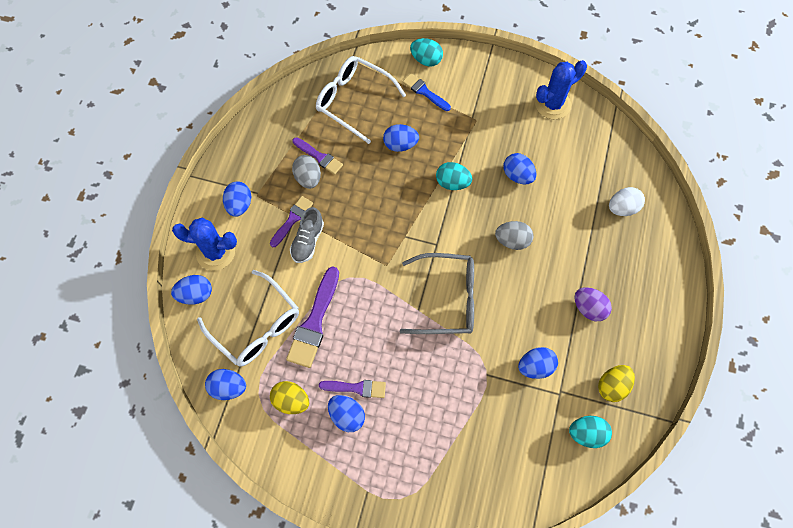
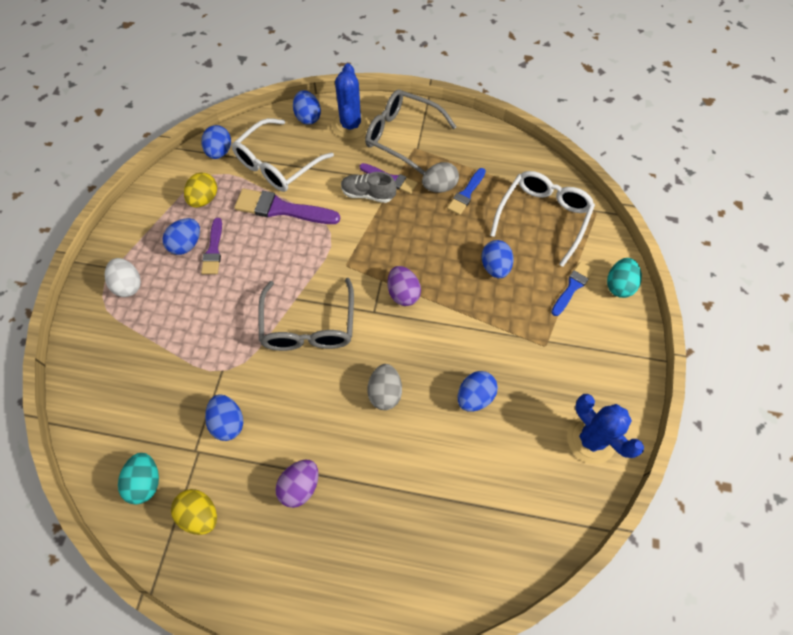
camera: 85 degrees right, 5 degrees down
(239, 205) = (402, 136): blue egg -> grey glasses
(319, 157) = (466, 194): purple brush -> blue brush
(420, 219) = (403, 293): none -> purple egg
(452, 183) = (454, 323): turquoise egg -> none
(622, 208) = (445, 535): white egg -> white egg (128, 285)

